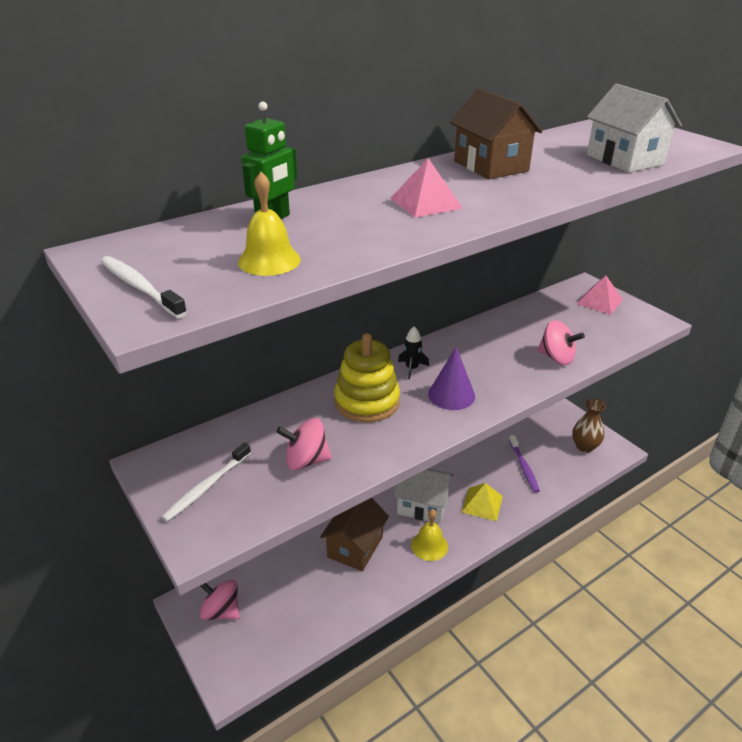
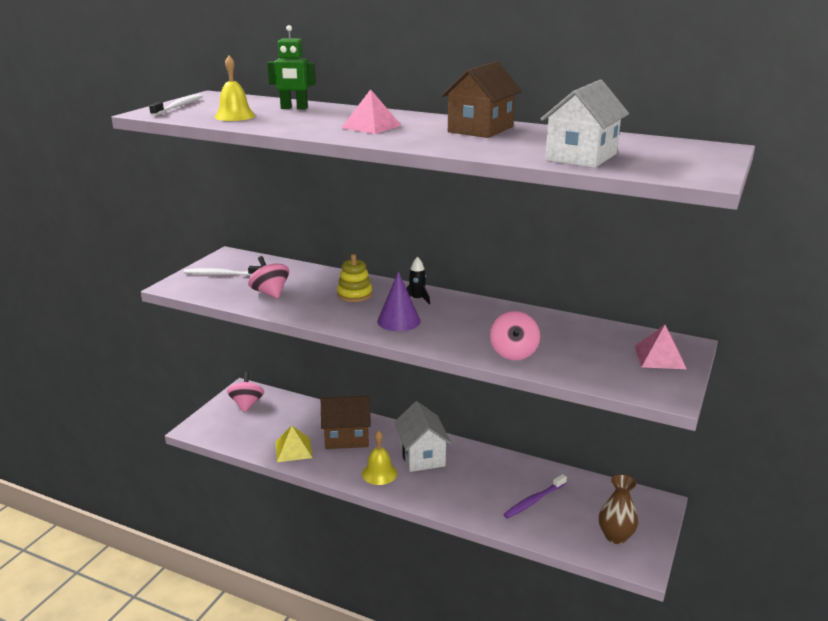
camera: 60 degrees right, 10 degrees down
(367, 402) = (354, 294): yellow stacking toy -> yellow stacking toy, size x0.64
(482, 504) = (456, 488): yellow pyramid -> yellow pyramid (293, 449)

